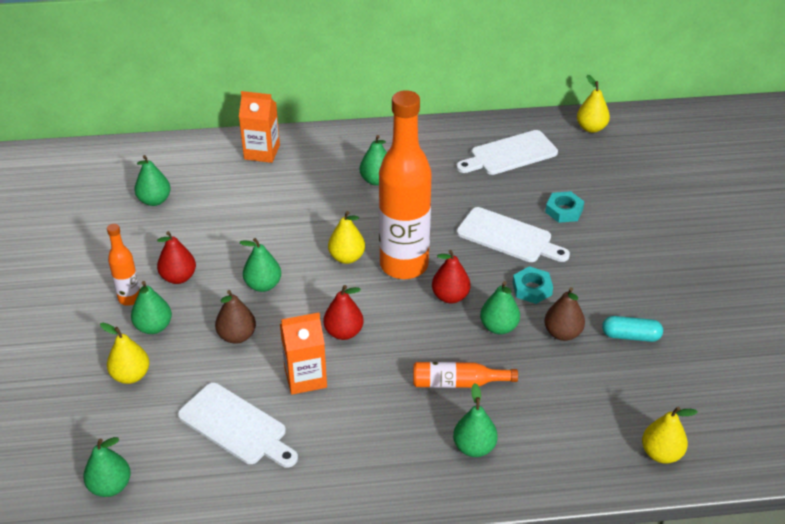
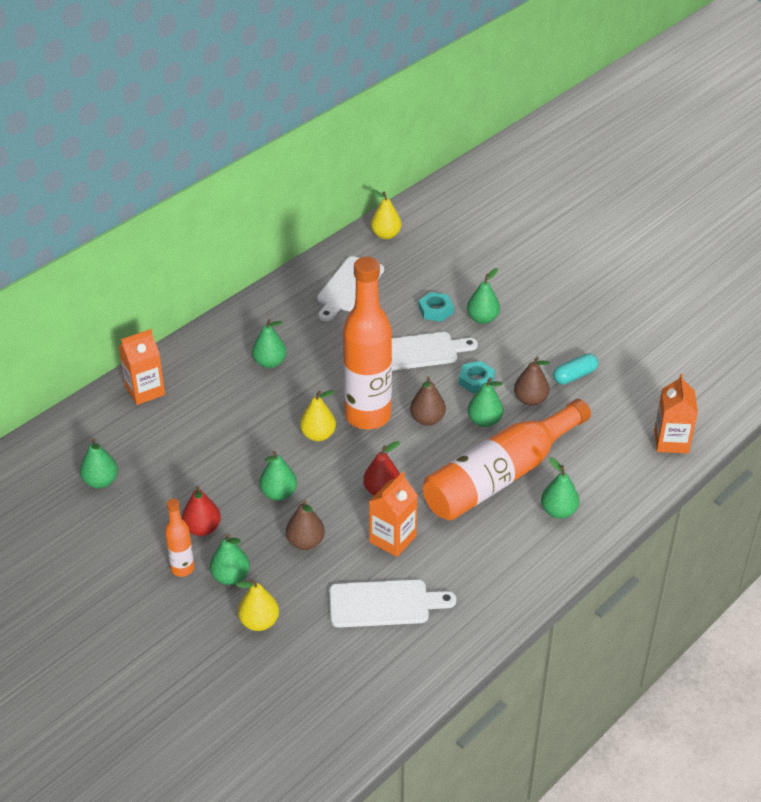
camera: 40 degrees left, 0 degrees up
(110, 486) = (344, 704): green pear -> green pear (482, 319)
(450, 296) = (427, 419): red pear -> brown pear
(457, 383) = (500, 476): orange bottle -> orange bottle, size x2.18
(661, 453) = (671, 441): yellow pear -> orange carton

